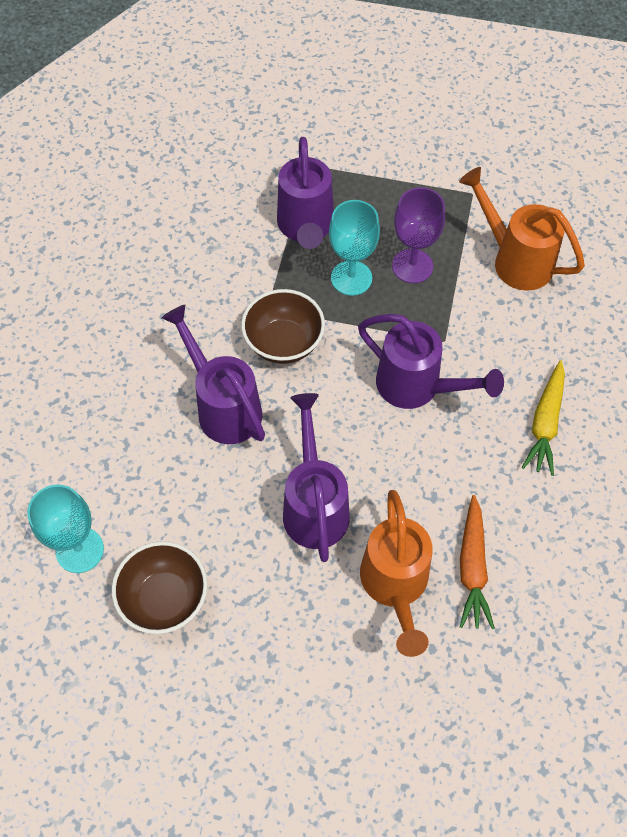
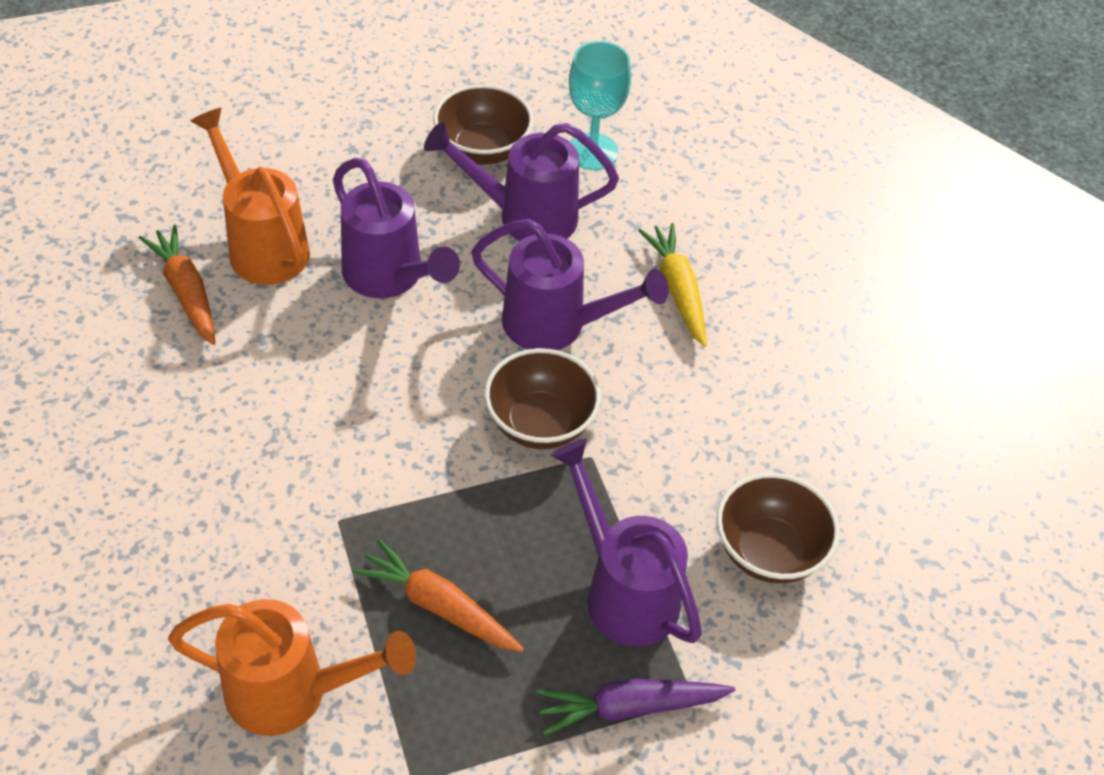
camera: 145 degrees right, 10 degrees down
(211, 210) = (768, 551): none -> brown bowl
(343, 175) = (630, 707): none -> purple carrot
(351, 278) = (512, 547): turquoise goblet -> none
(412, 266) = (439, 606): purple goblet -> orange carrot
(417, 387) = (344, 446): purple watering can -> purple watering can (525, 216)
(545, 423) = (158, 475): yellow carrot -> yellow carrot (677, 290)

